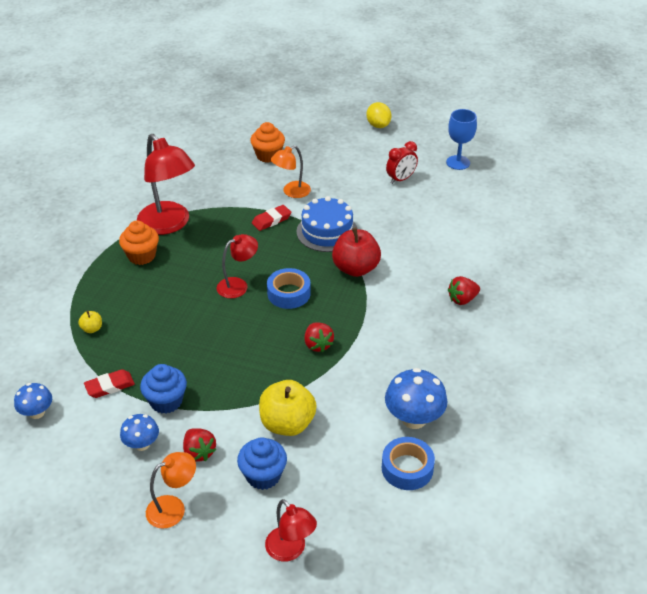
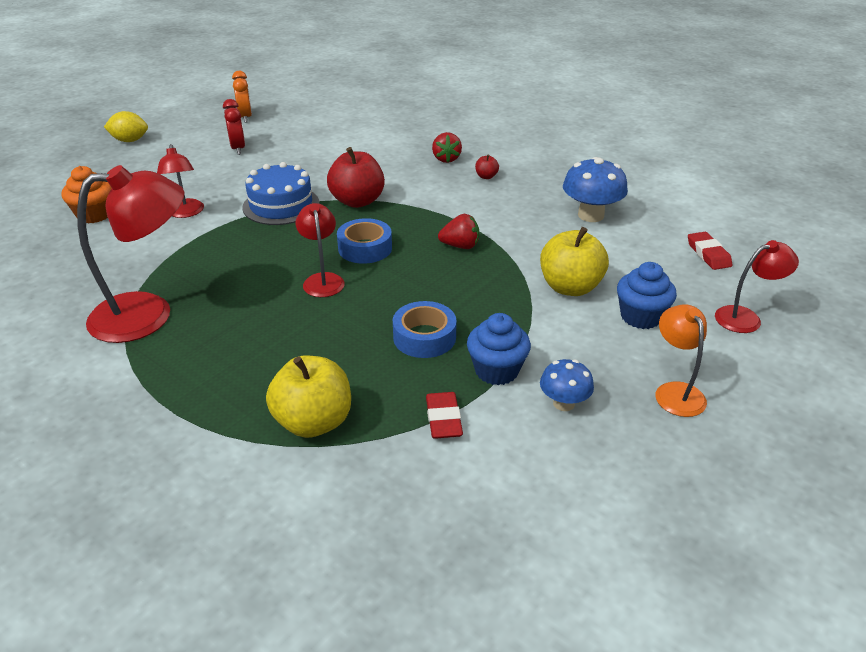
camera: 70 degrees left, 5 degrees down
(37, 413) = (461, 507): blue mushroom -> none
(92, 329) = (313, 422): yellow apple -> yellow apple, size x2.24
(141, 256) = (193, 350): orange cupcake -> none
(199, 452) = (592, 357): red strawberry -> none
(271, 220) = (223, 235): red eraser -> red eraser (708, 254)
(291, 192) = (185, 213): orange lamp -> red lamp
(407, 468) = (652, 232): blue tape -> blue tape (424, 337)
(445, 333) = (486, 176): none -> red apple
(458, 162) = (245, 117): blue goblet -> orange clock

